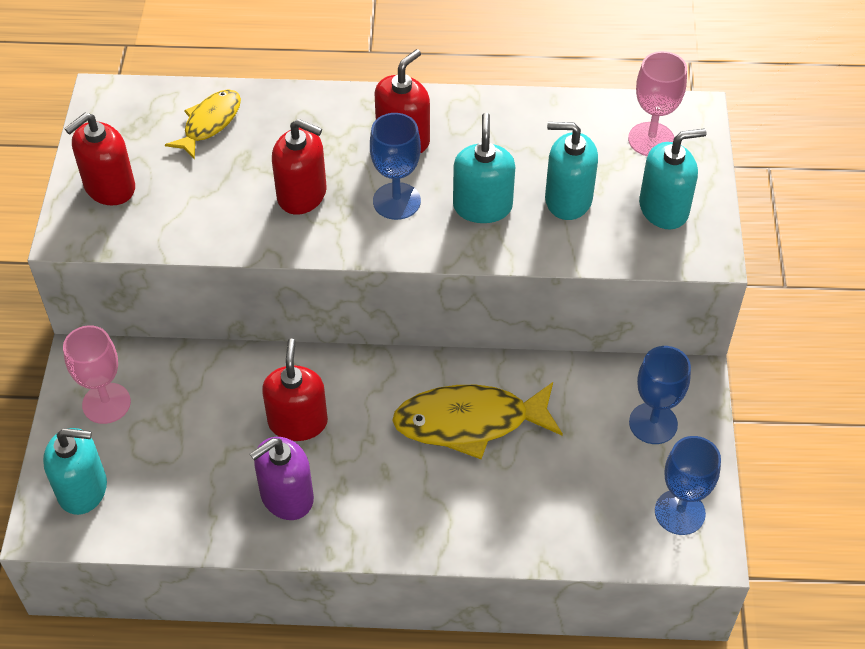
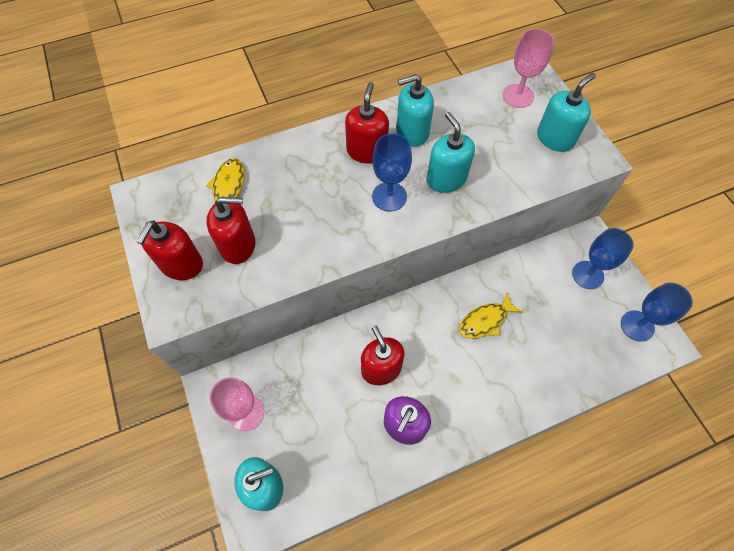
camera: 25 degrees left, 10 degrees up
(302, 194) = (323, 216): red soap dispenser -> red soap dispenser (238, 245)
(469, 422) = (485, 321): yellow fish -> yellow fish, size x0.61
(568, 199) = (495, 154): turquoise soap dispenser -> turquoise soap dispenser (412, 132)

